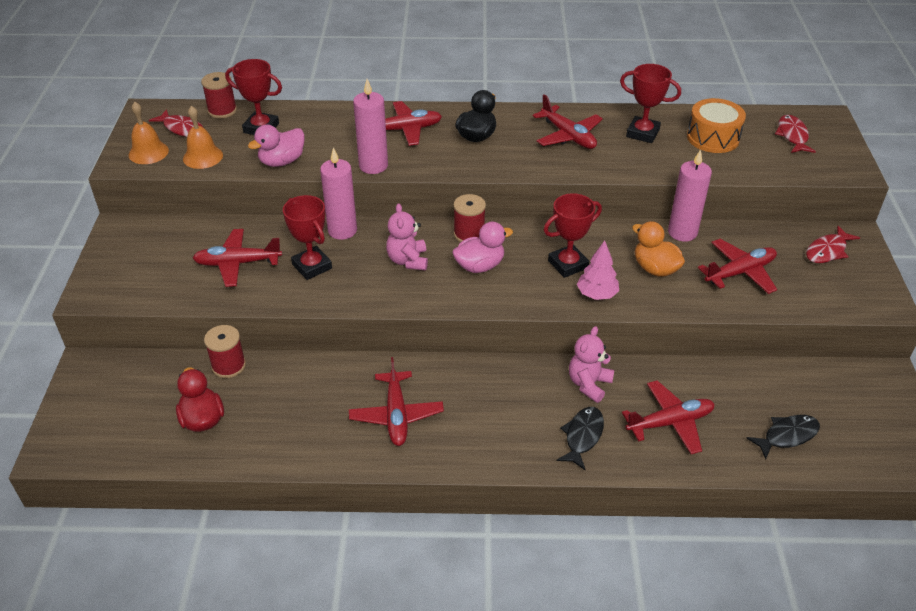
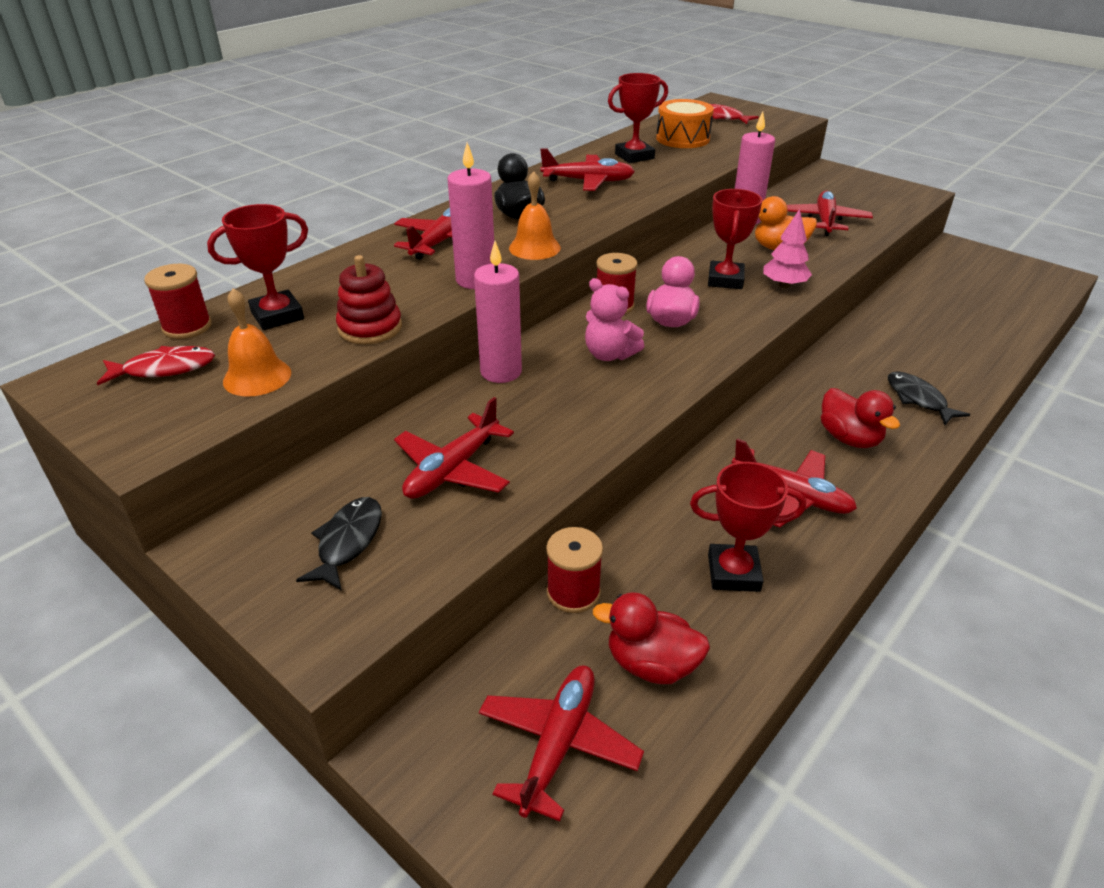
camera: 50 degrees left, 5 degrees down
(148, 152) = (164, 415): orange bell -> orange bell (534, 248)
(282, 161) = (370, 328): pink duck -> red stacking toy
(312, 266) = (536, 417): red trophy -> red trophy (733, 573)
(490, 418) = (849, 438): none -> red duck
(589, 384) = (851, 365): pink teddy bear -> none
(670, 422) = (935, 350): red plane -> red plane (558, 743)
(787, 436) = (991, 310): black fish -> black fish (348, 542)
(827, 251) = (836, 184): red fish -> none

